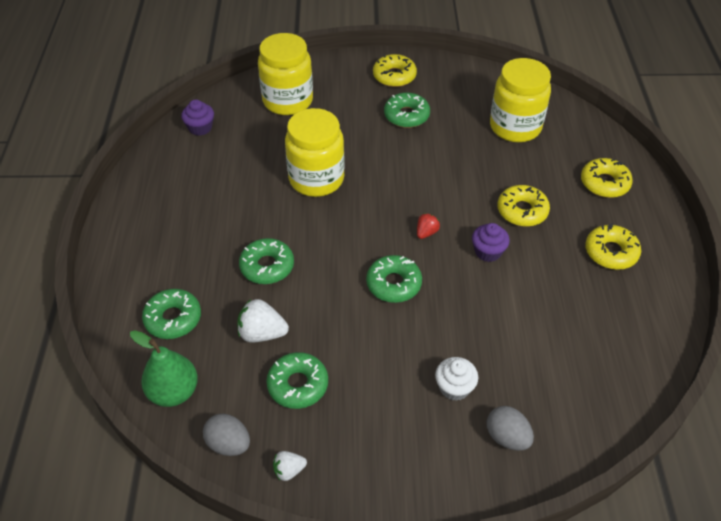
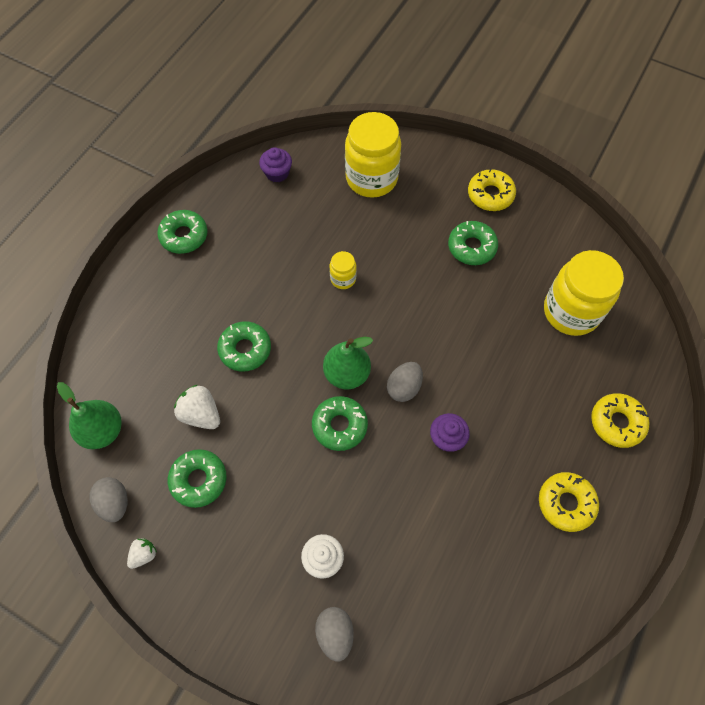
camera: 30 degrees right, 15 degrees up
(173, 319) = (142, 361): green donut -> green donut (184, 236)
(289, 470) = (144, 554): white strawberry -> white strawberry turned 120 degrees clockwise
(316, 179) = (343, 279): yellow jar -> yellow jar, size x0.46
(371, 244) = (347, 374): none -> green pear
(426, 233) = (404, 387): red strawberry -> grey egg
(522, 211) = (510, 411): yellow donut -> none

